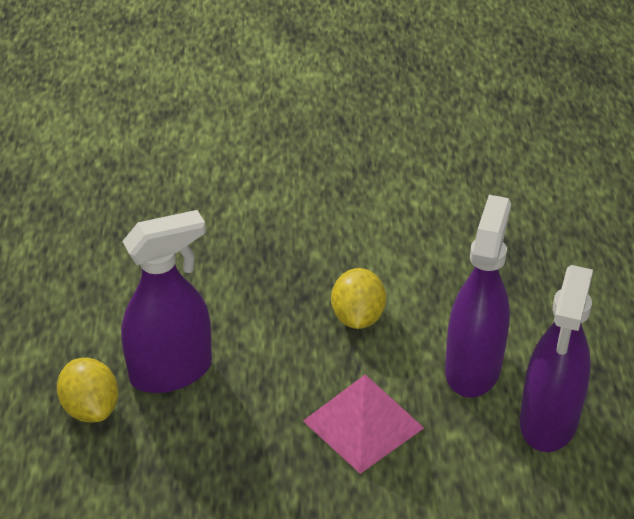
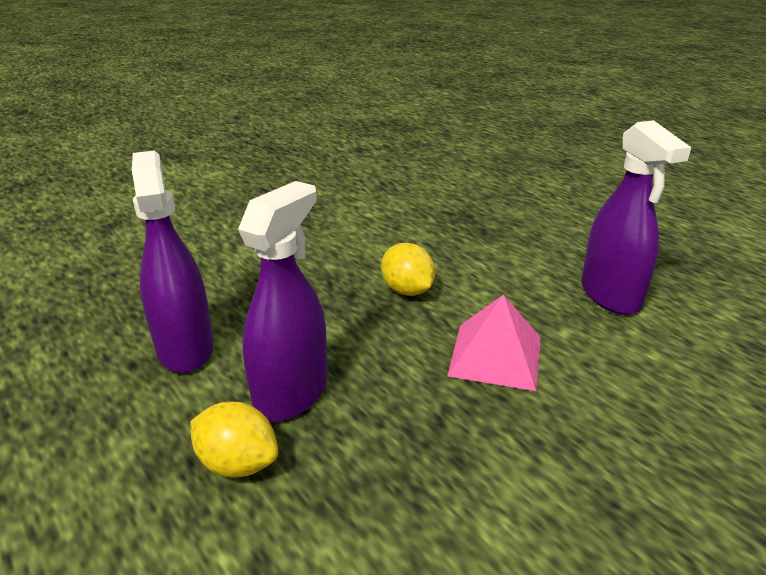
camera: 35 degrees left, 10 degrees down
(473, 368) = (524, 287): purple spray bottle -> purple spray bottle (185, 348)

